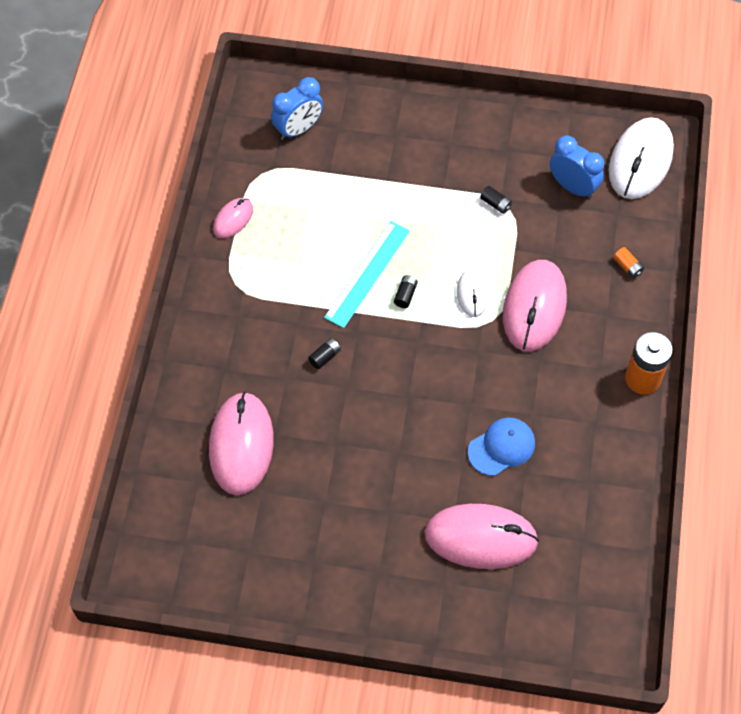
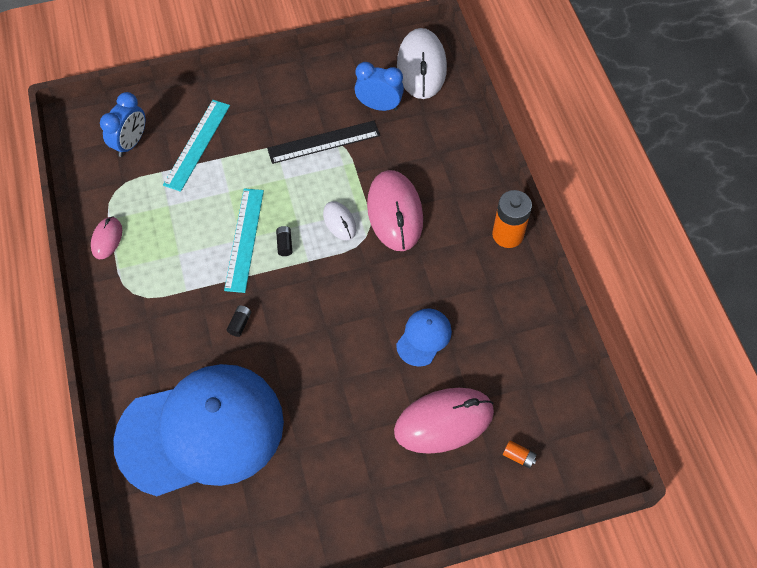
camera: 25 degrees left, 0 degrees up
(241, 445) = (201, 431): pink mouse -> blue cap
(364, 156) = (197, 144): none -> turquoise ruler
(495, 204) = (324, 142): black battery -> black ruler
(627, 267) = (452, 151): orange battery -> orange battery (518, 457)

